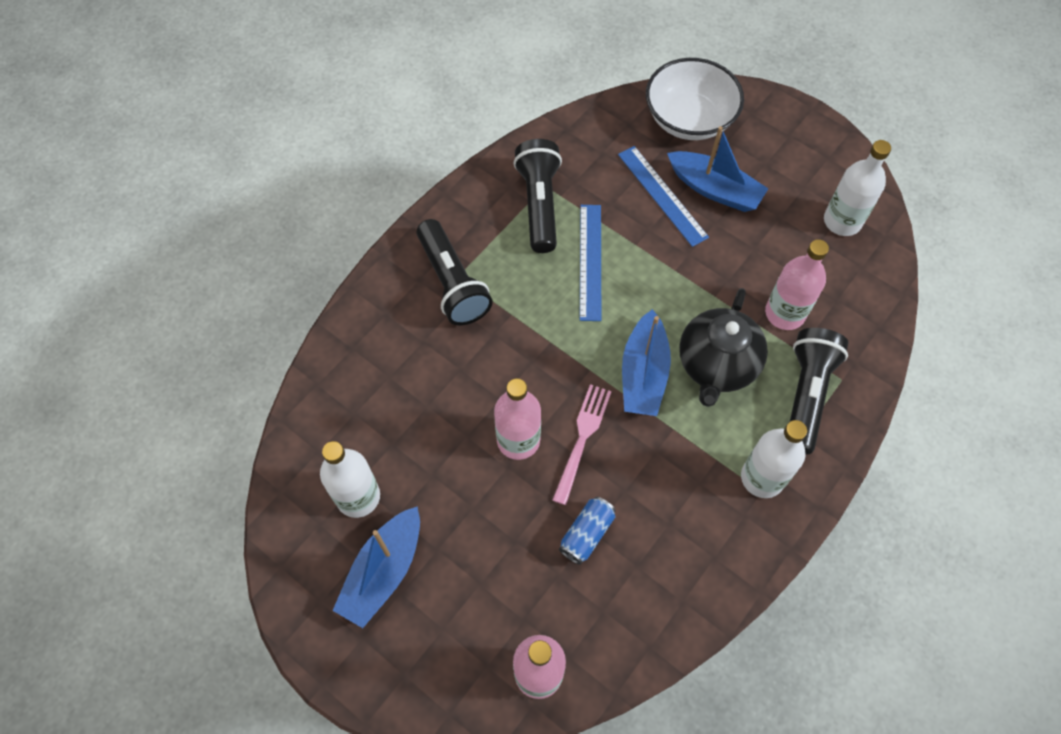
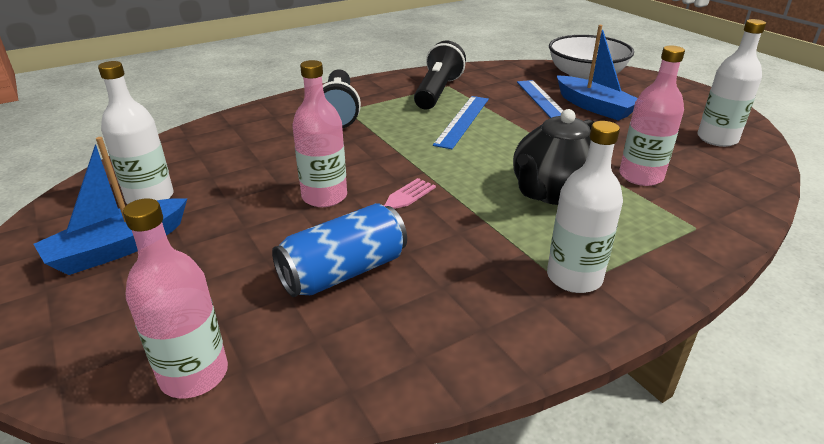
camera: 20 degrees right, 30 degrees down
(586, 534) = (343, 272): blue can -> blue can, size x1.60
(643, 373) = (475, 183): blue boat -> none
(806, 395) = (649, 229): black flashlight -> none

